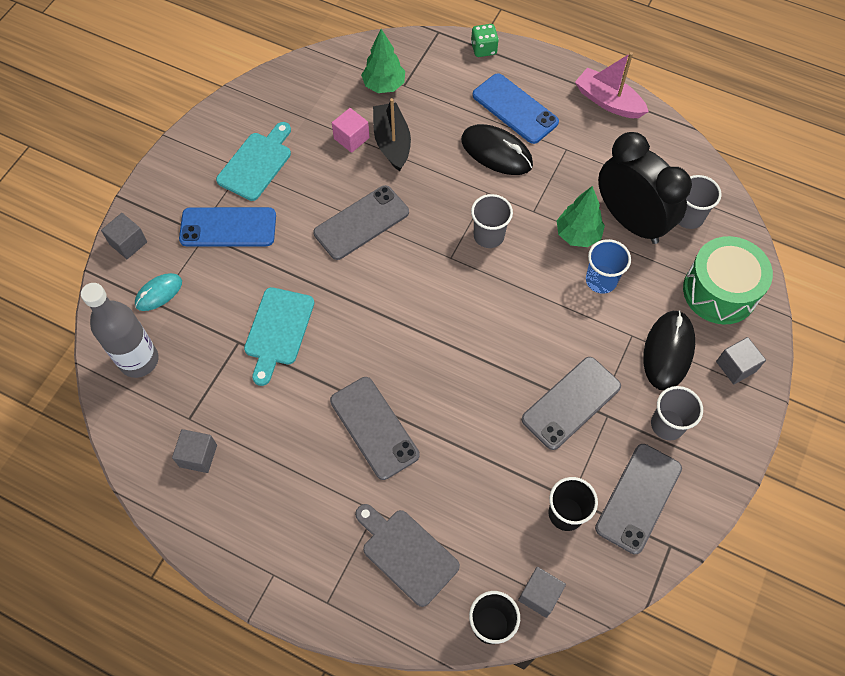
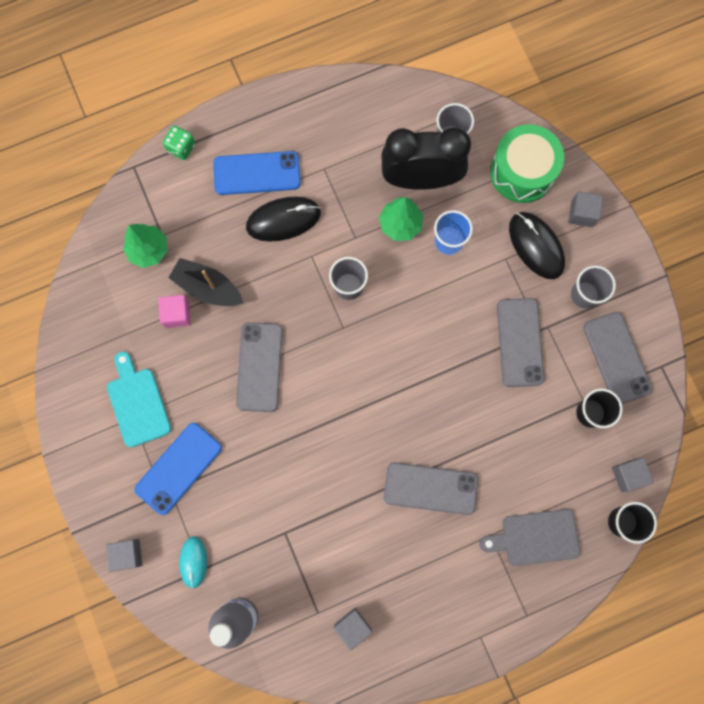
camera: 50 degrees left, 15 degrees up
(278, 330) = (300, 497): turquoise cutting board -> none
(608, 101) = (310, 102): pink boat -> none

